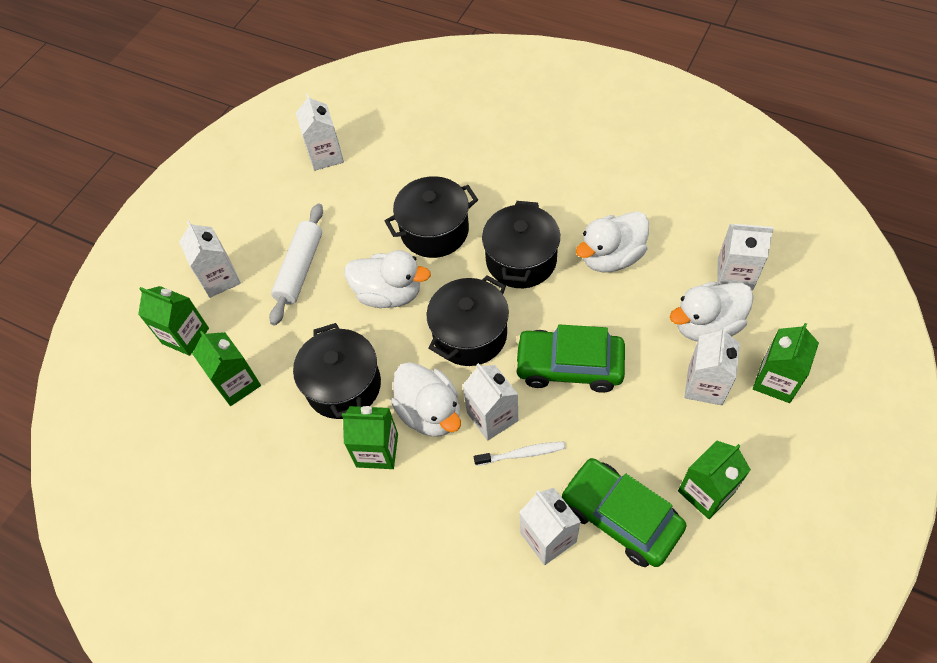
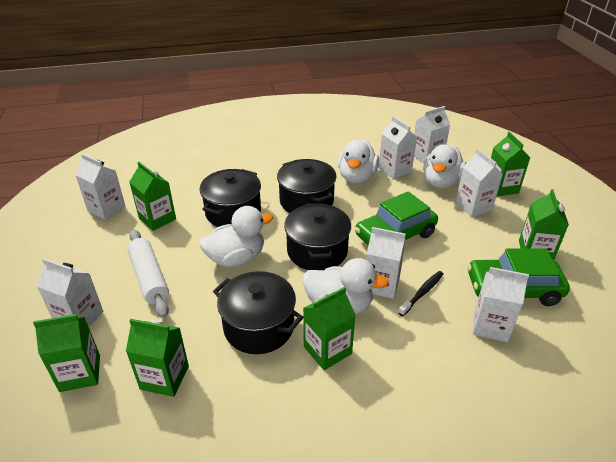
camera: 45 degrees left, 20 degrees down
(359, 197) = (157, 219): none -> green carton
(522, 454) = (422, 293): white toothbrush -> black toothbrush
(669, 272) = (395, 170): none -> white carton

